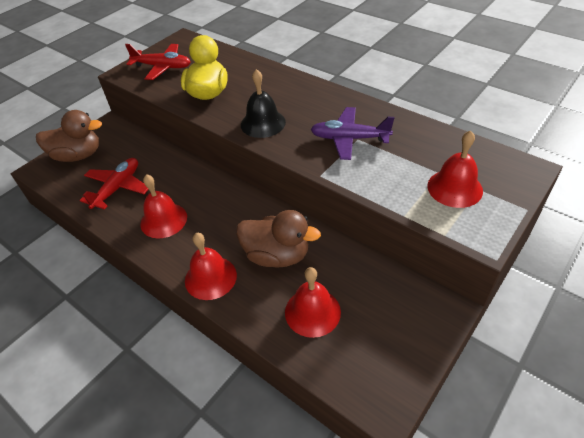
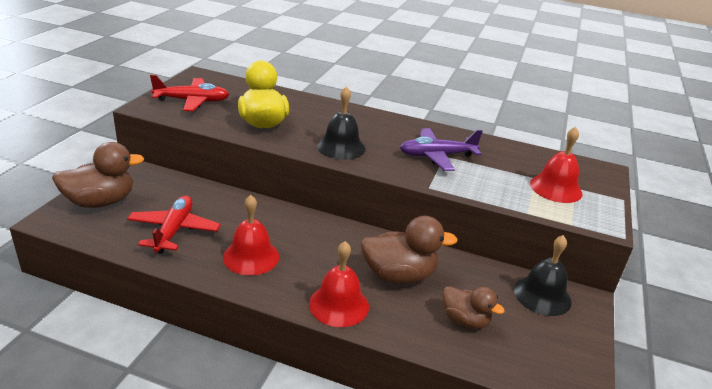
camera: 25 degrees left, 15 degrees down
(312, 312) = (465, 320): red bell -> brown duck
(403, 297) = (542, 295): none -> black bell

